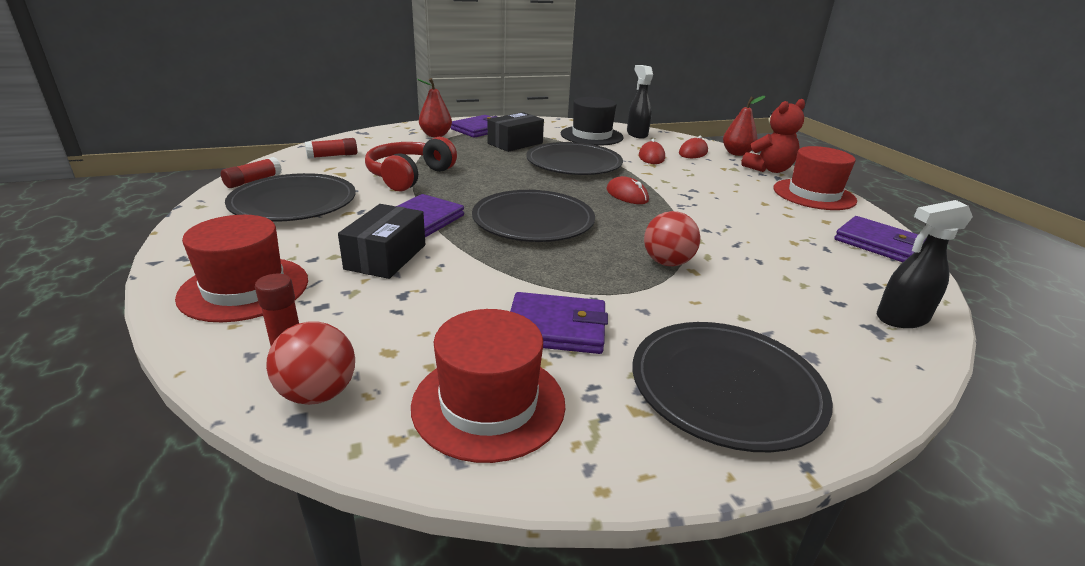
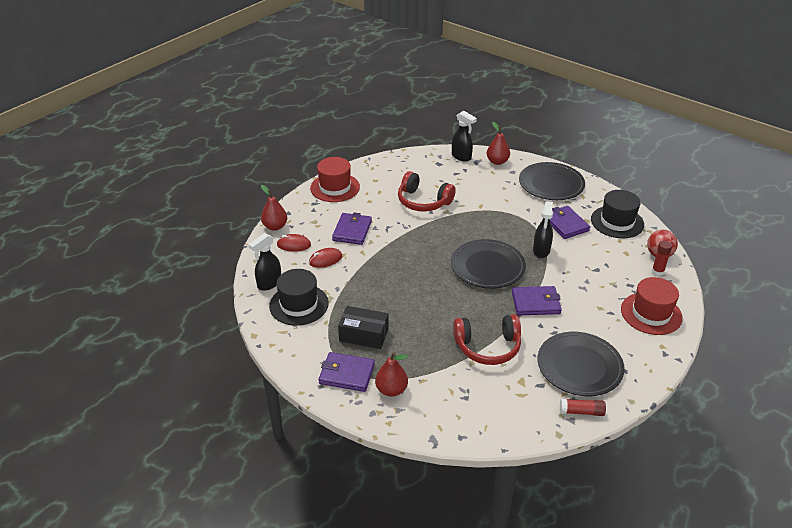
camera: 120 degrees left, 10 degrees up
(332, 156) = (500, 412): red glue stick -> none
(386, 257) = (580, 292): black box -> none
(489, 404) = (617, 222): red hat -> black hat
(514, 270) = (541, 251): none -> black spray bottle
(574, 163) = (378, 288): black plate -> none
(627, 195) = (413, 248): red mouse -> none
(667, 263) = (482, 214): red ball -> none
(739, 233) = (423, 201): none -> red headphones
(768, 169) = (301, 208): red teddy bear -> none
(868, 355) = (497, 162): none -> red pear
(878, 243) = (389, 164): purple wallet -> purple wallet (352, 231)

